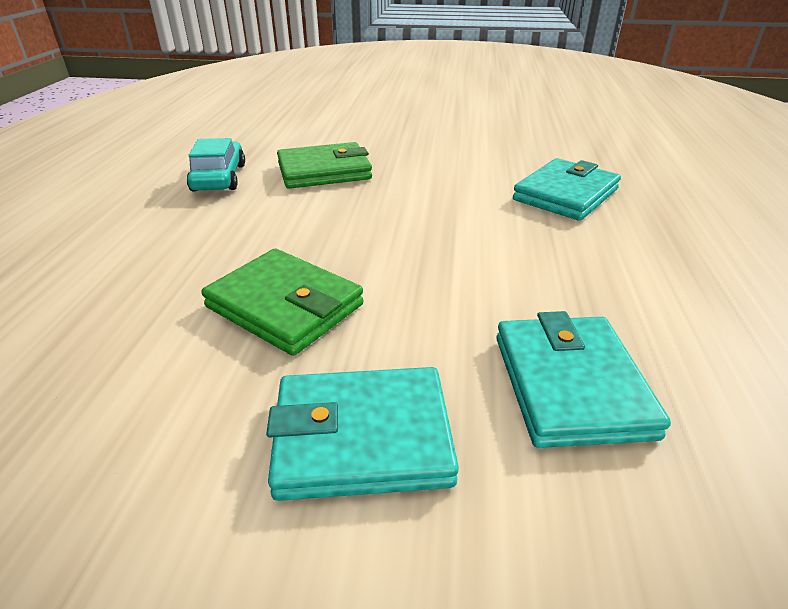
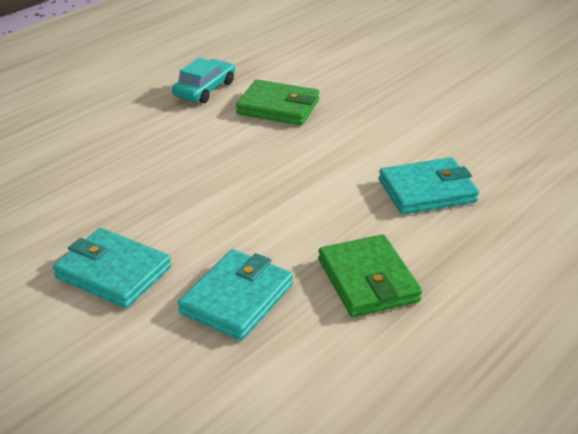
camera: 35 degrees right, 0 degrees up
(285, 306) = (149, 195): green wallet -> green wallet (368, 280)

